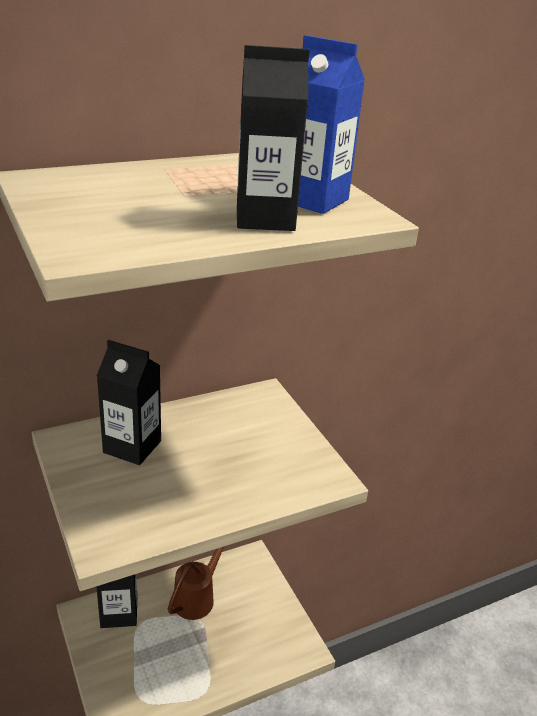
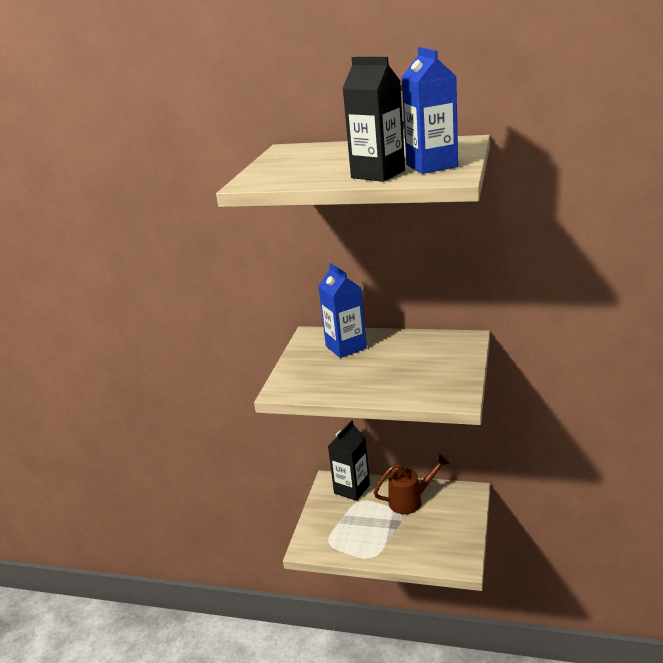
camera: 45 degrees right, 5 degrees down
(132, 447) = (346, 347): black carton -> blue carton

